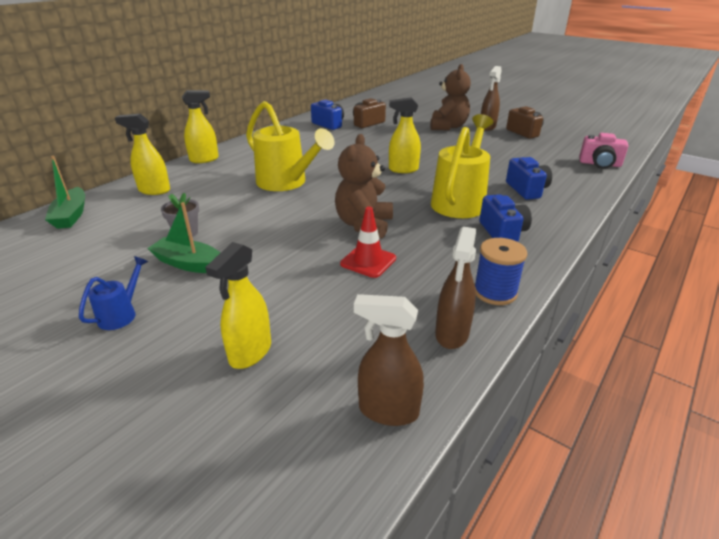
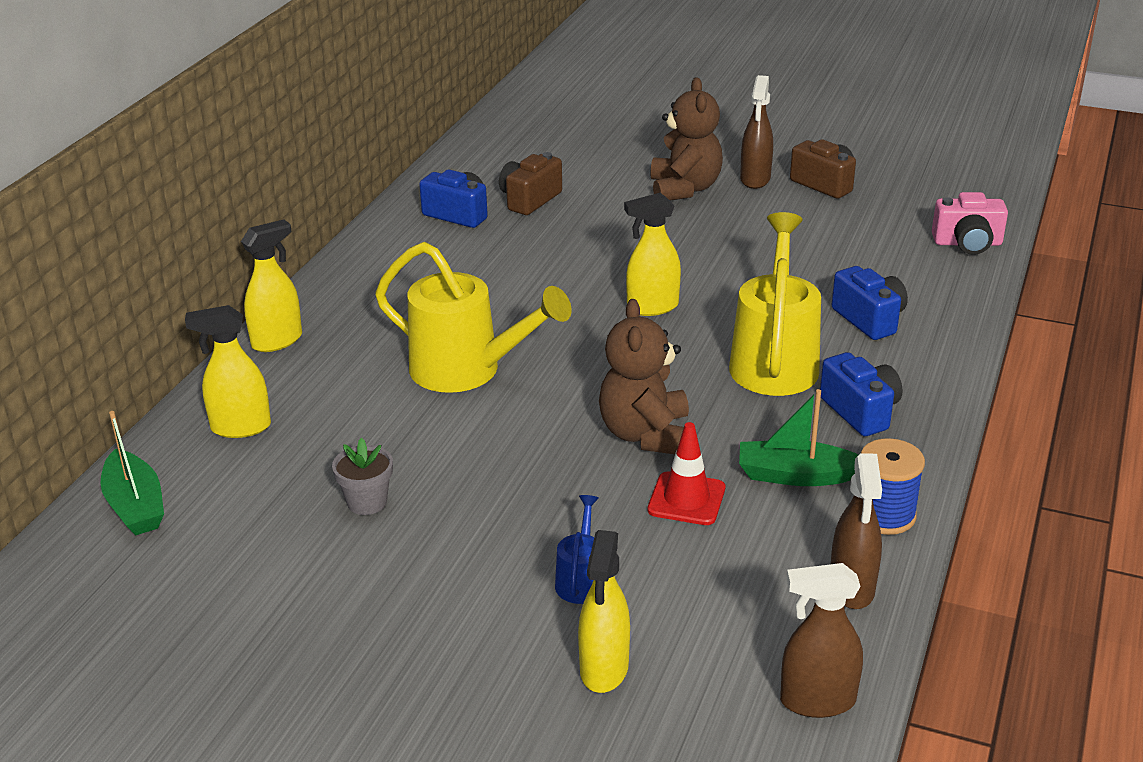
camera: 15 degrees left, 0 degrees up
(121, 314) = (380, 655): blue watering can -> blue watering can (581, 580)
(189, 264) = (417, 556): green boat -> green boat (795, 475)

